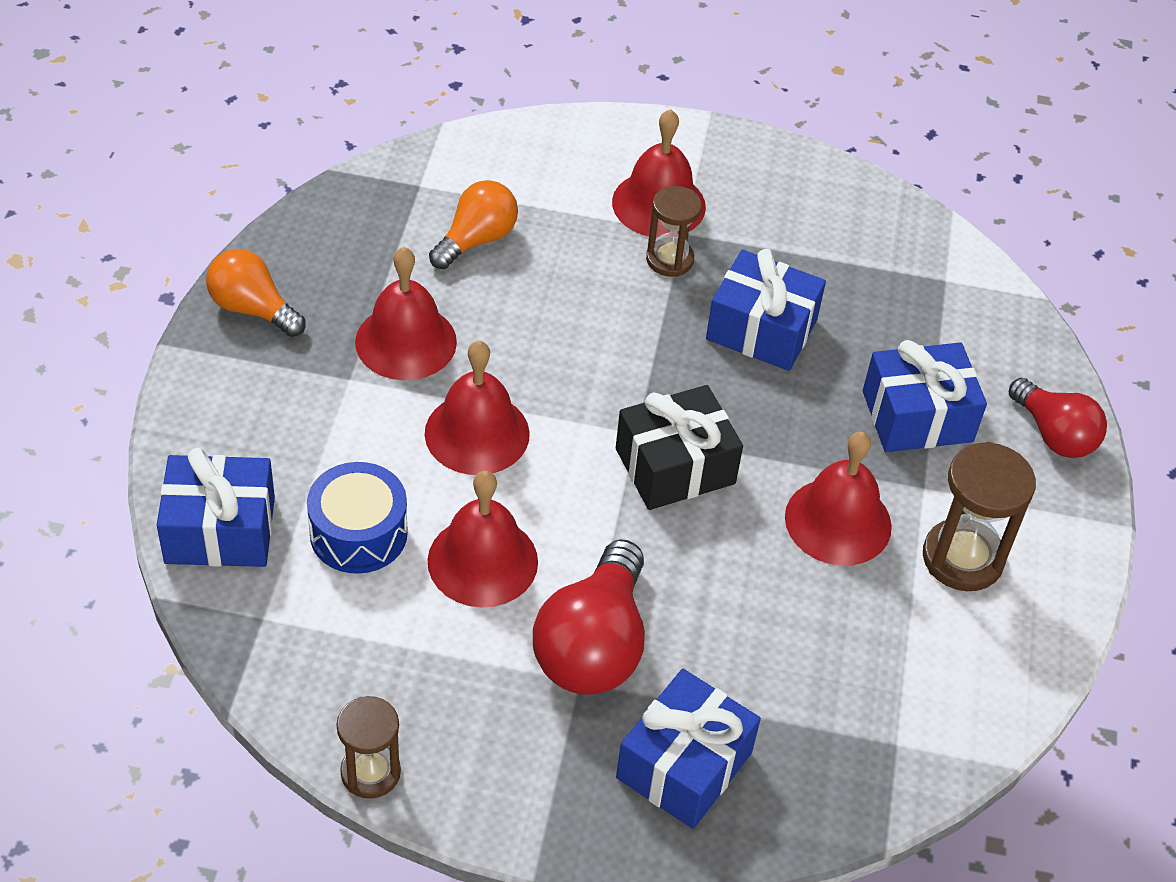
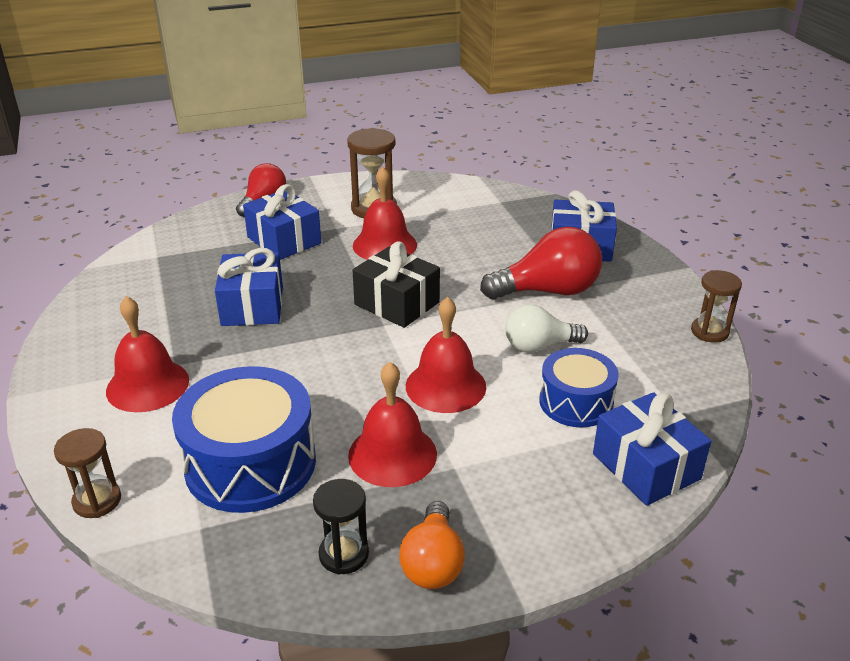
camera: 115 degrees left, 15 degrees down
(312, 258) = (344, 554): none -> black hourglass
(476, 239) = (250, 463): orange light bulb -> blue drum
(482, 561) = (539, 346): red bell -> white light bulb
(669, 260) = (209, 361): brown hourglass -> brown hourglass (97, 501)

